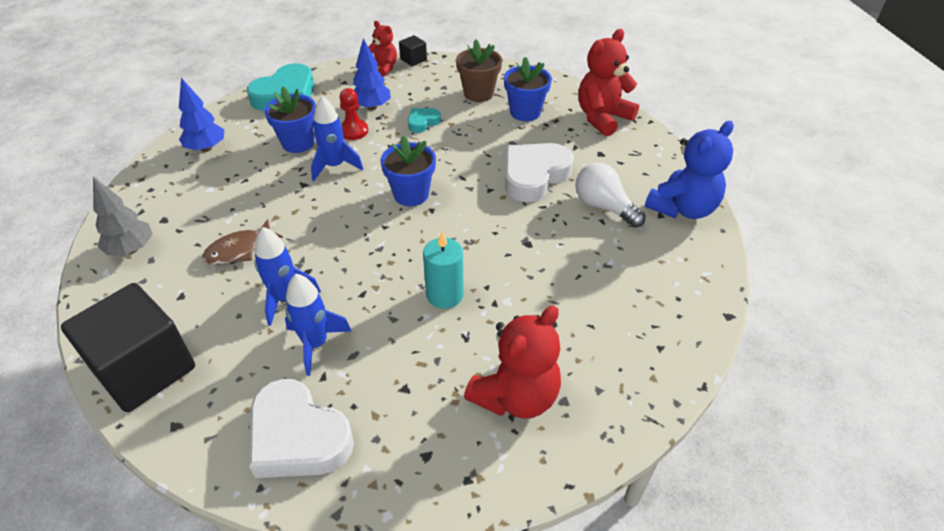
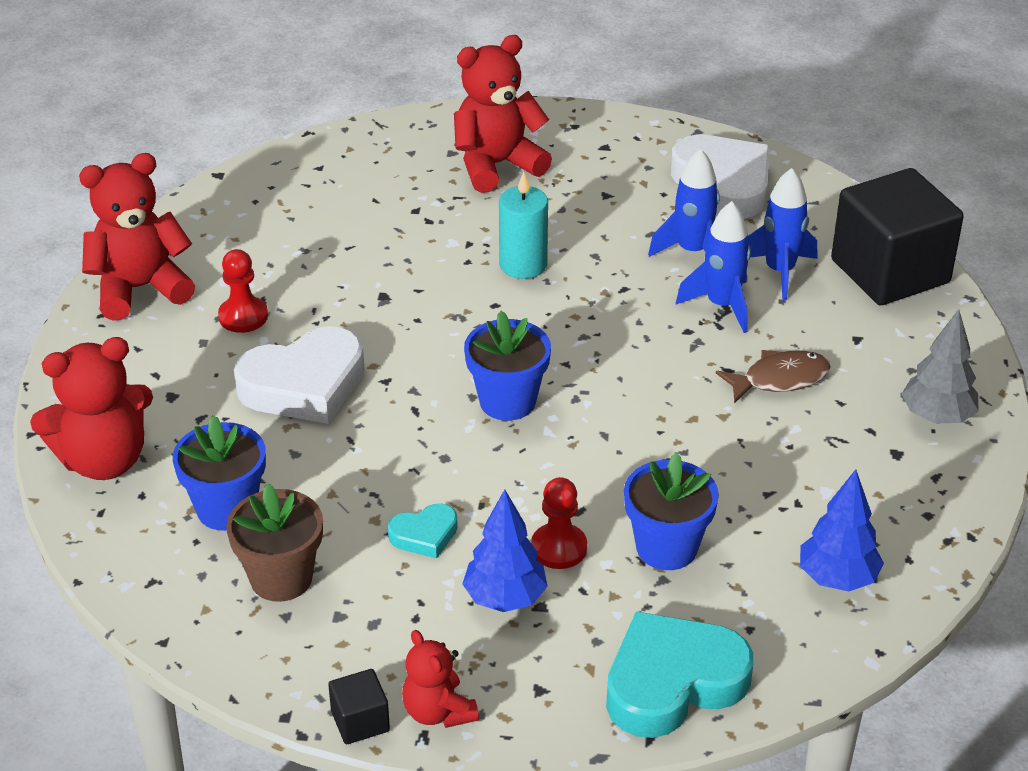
camera: 160 degrees left, 5 degrees down
(335, 166) = (612, 481): blue rocket -> blue rocket (779, 271)
(603, 206) = (243, 316): white light bulb -> red pawn
(683, 208) = (140, 288): blue teddy bear -> red teddy bear

